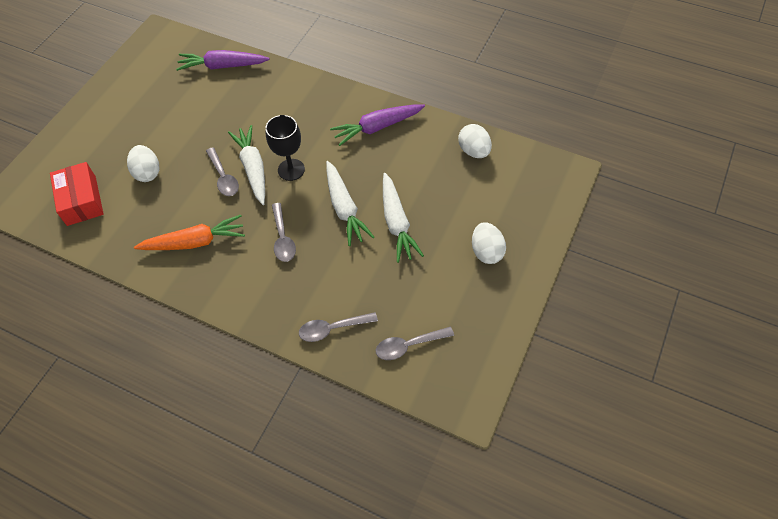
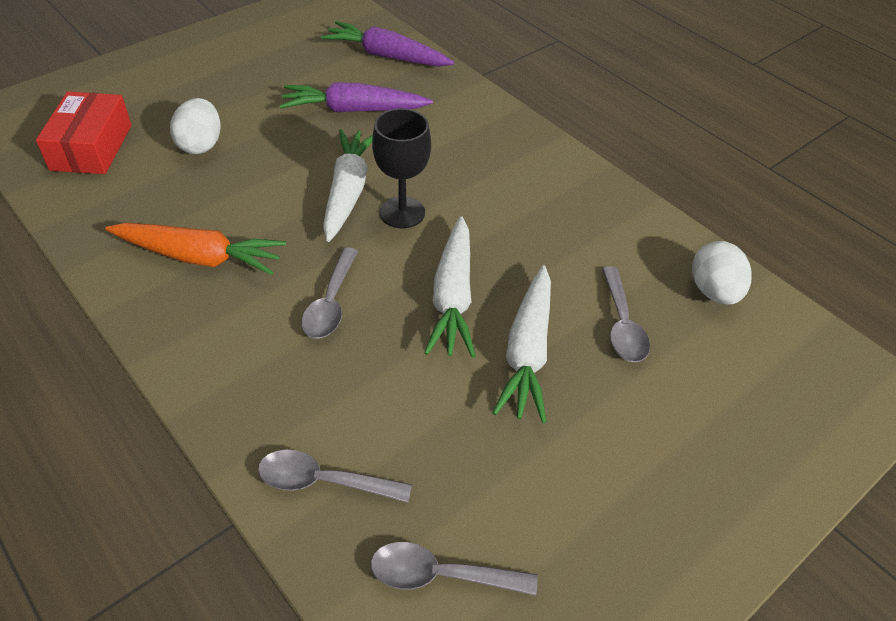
camera: 20 degrees right, 10 degrees down
(223, 177) = (298, 188): grey spoon -> grey spoon (622, 324)
(377, 127) = (567, 202): purple carrot -> purple carrot (354, 110)
(486, 252) = (667, 465): white egg -> none

